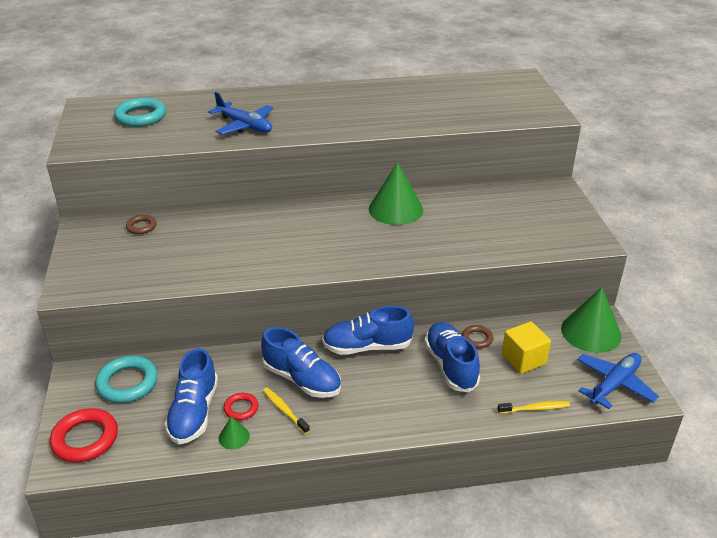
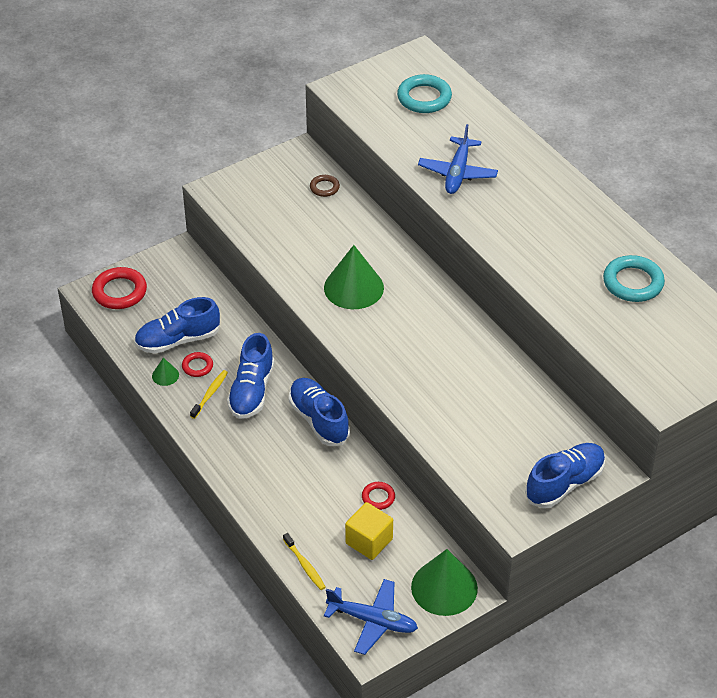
camera: 65 degrees right, 10 degrees up
(127, 383) = (187, 285): turquoise ring -> turquoise ring (633, 282)
(395, 209) = (471, 349): green cone -> green cone (353, 287)
(450, 365) = (328, 488): blue shoe -> blue shoe (565, 484)
(477, 339) = (378, 497): brown ring -> red ring

